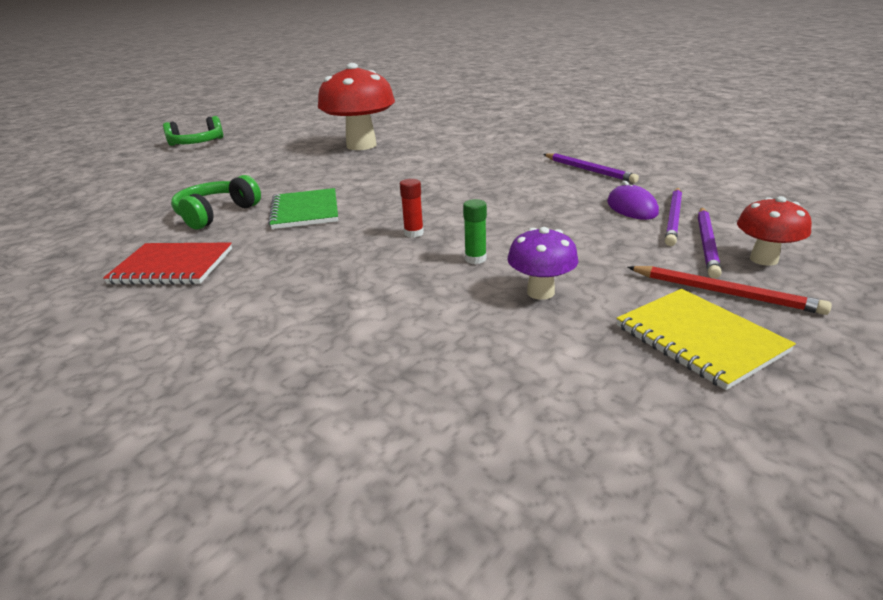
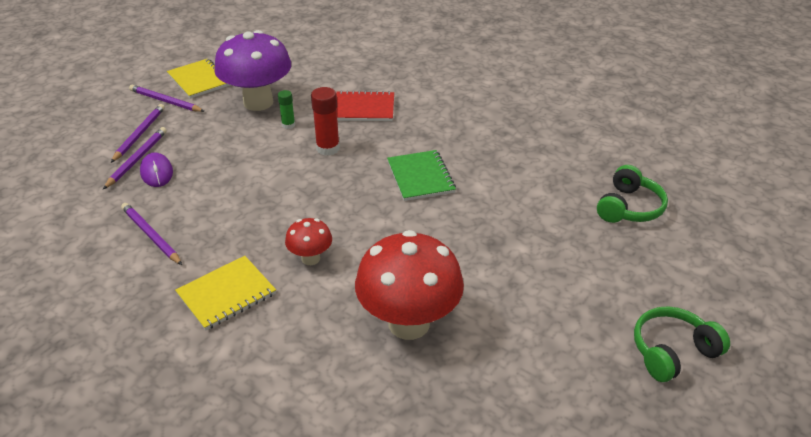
camera: 175 degrees right, 10 degrees up
(172, 266) = (481, 122): red notebook -> red notebook (364, 108)
(216, 214) = (496, 175): green headphones -> green headphones (629, 207)
(414, 233) = (328, 148): red glue stick -> red glue stick, size x1.68
(498, 150) = (226, 294): none -> yellow notebook
(540, 292) = (258, 102): purple mushroom -> purple mushroom, size x2.05
(724, 293) = (166, 101): red pencil -> purple pencil
(763, 259) = (120, 122): red mushroom -> red mushroom (310, 258)

